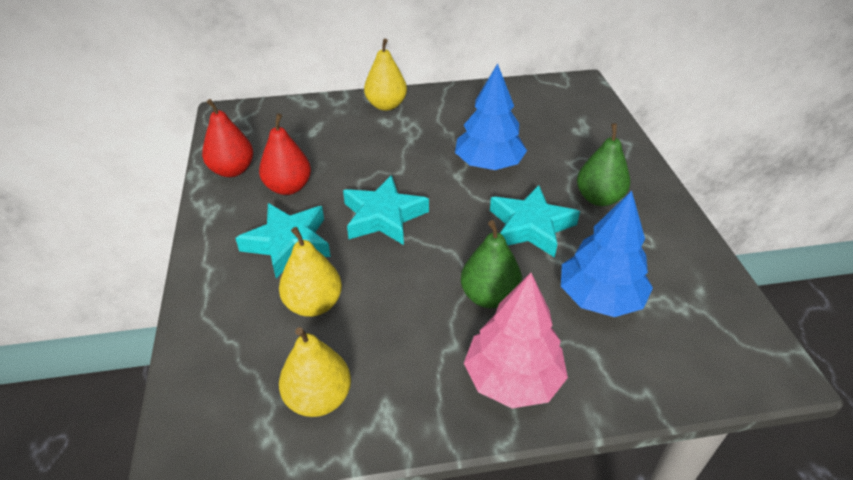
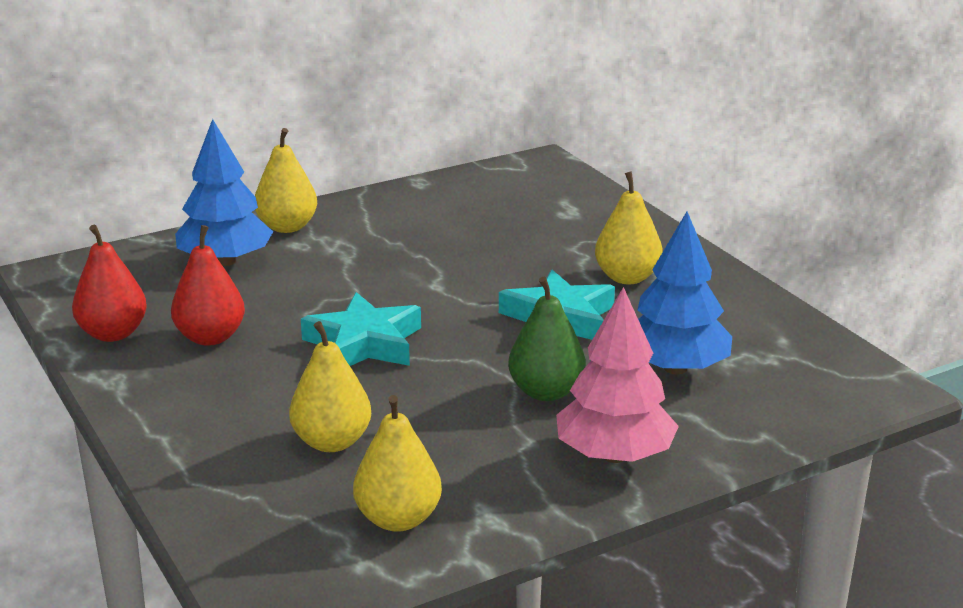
camera: 20 degrees left, 15 degrees down
(288, 243) = (253, 392): turquoise star -> none
(488, 164) = (469, 267): blue tree -> blue tree (225, 261)
(599, 198) = (627, 277): green pear -> yellow pear

